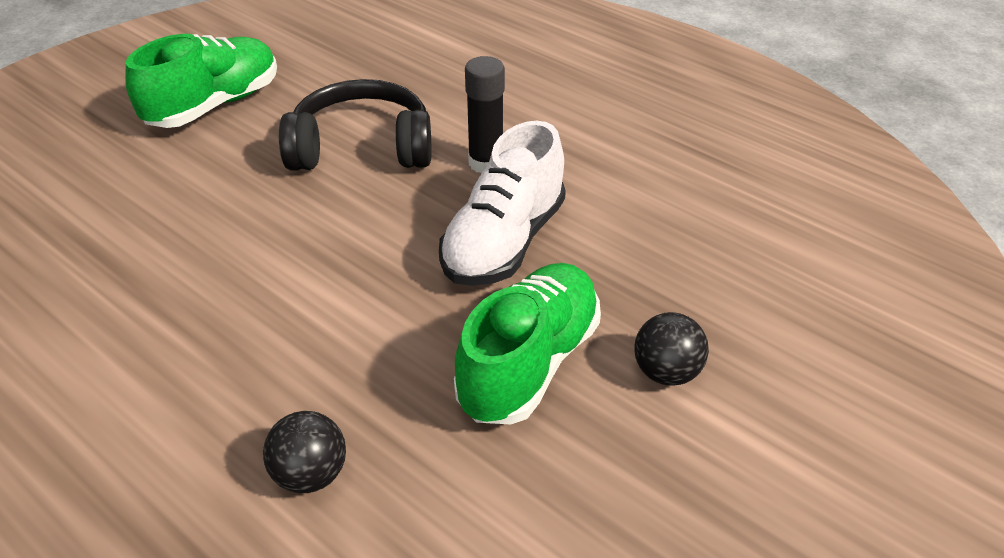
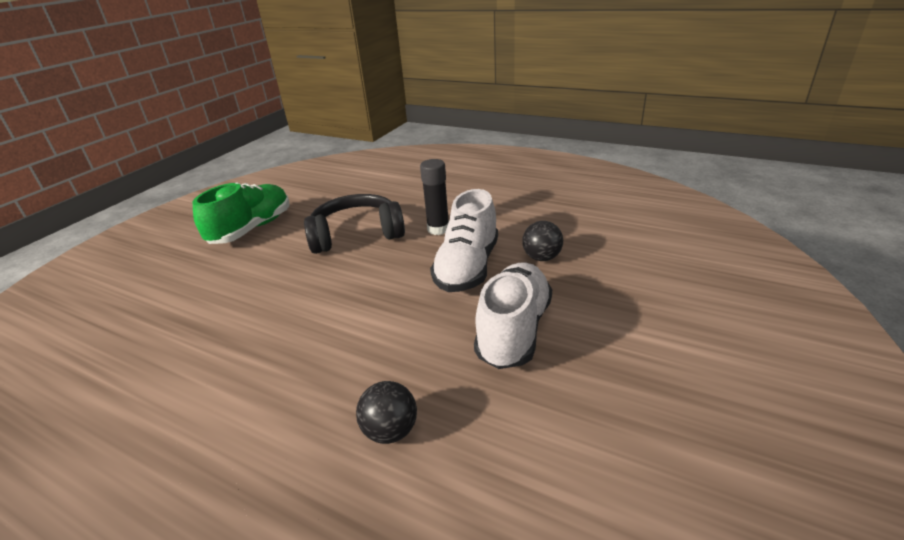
camera: 10 degrees left, 10 degrees down
(529, 363) = (514, 330): green shoe -> white shoe
(666, 372) = (603, 318): black ball -> black ball (542, 258)

